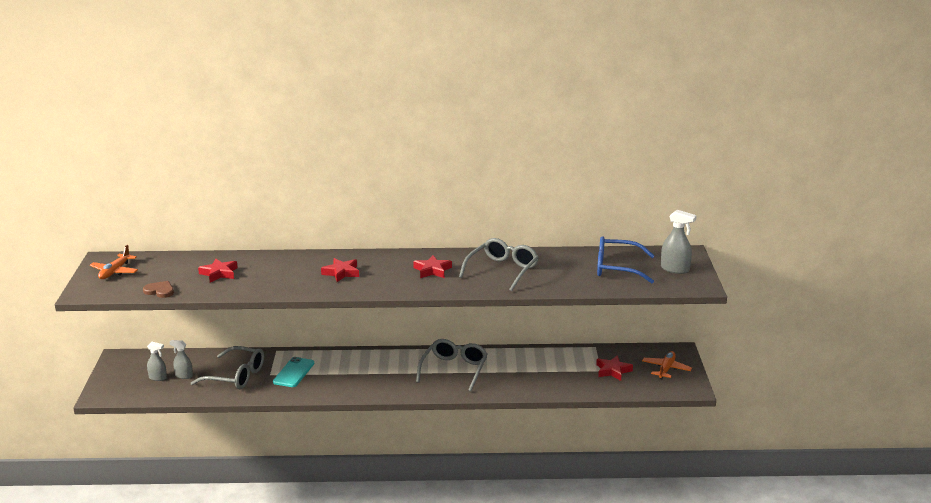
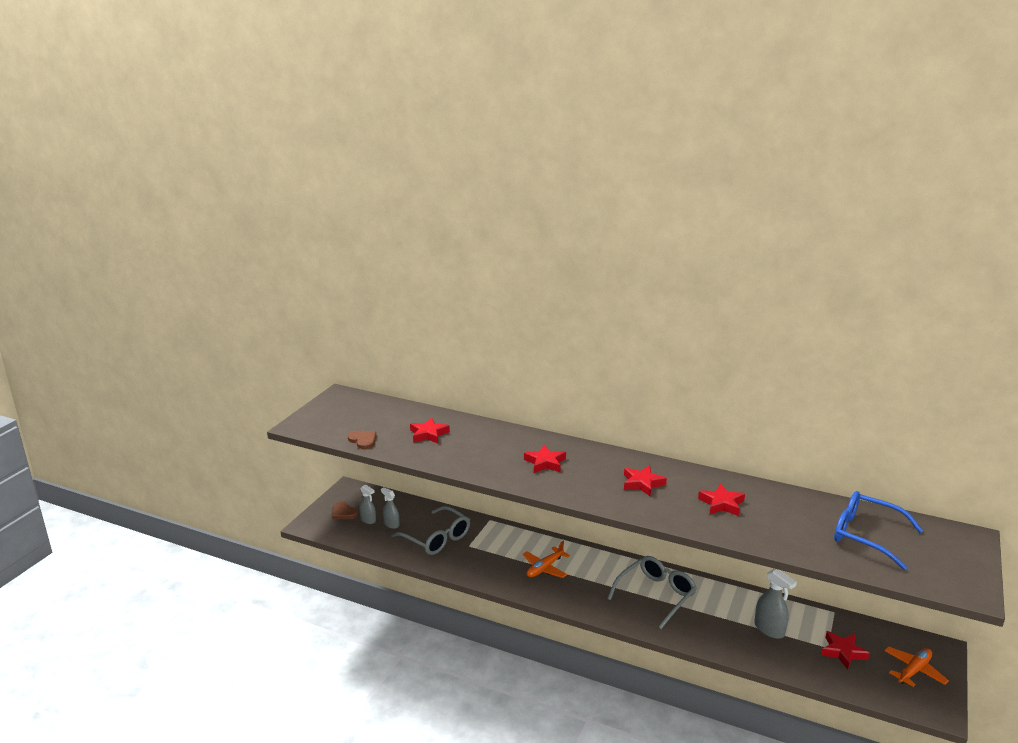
camera: 25 degrees right, 0 degrees up
(115, 272) = (340, 410): orange plane -> orange plane (545, 568)
(128, 378) = (344, 512): none -> brown heart
(293, 372) = (492, 550): turquoise phone -> none
(502, 271) = (721, 504): grey glasses -> red star
(675, 269) = (944, 557): grey spray bottle -> grey spray bottle (769, 629)

